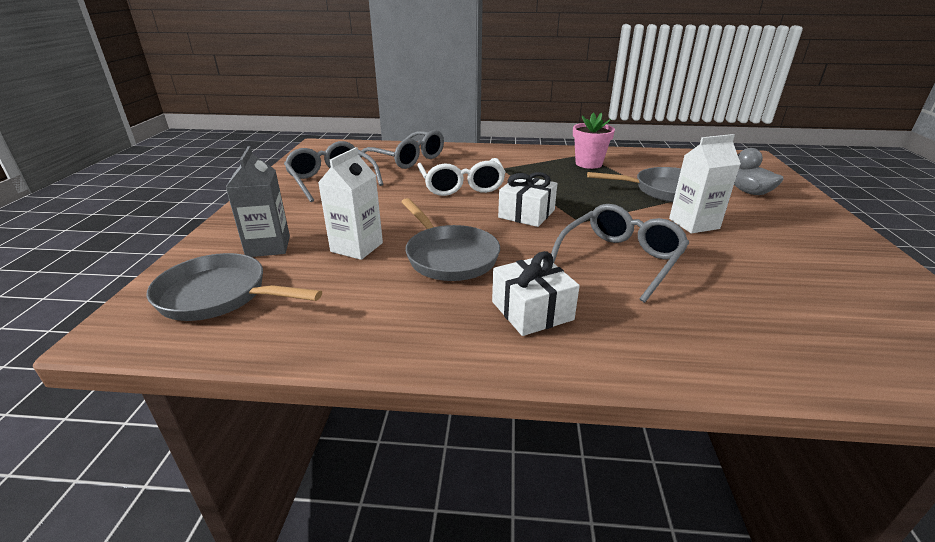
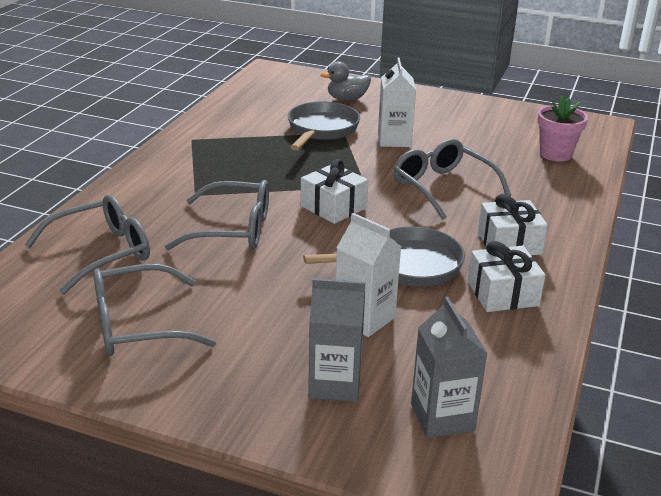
camera: 75 degrees left, 0 degrees up
(219, 296) = (442, 417): grey pan -> grey carton
(422, 313) = (502, 293): none -> white gift
(461, 186) = (233, 229): white glasses -> grey glasses
(588, 164) = (223, 143): pink flower pot -> pink flower pot (555, 154)

